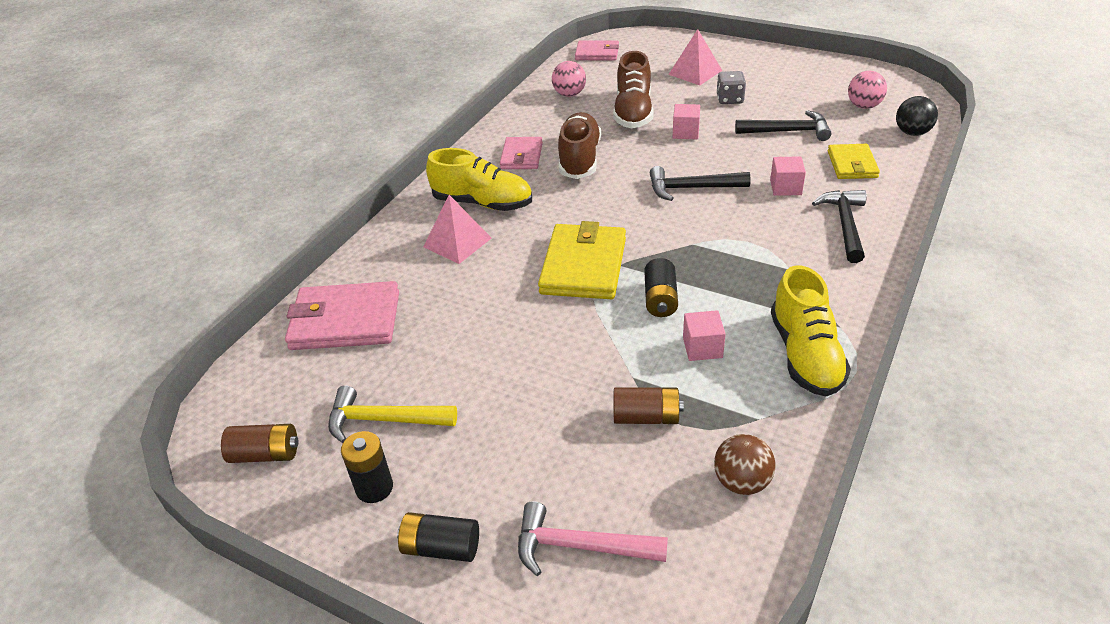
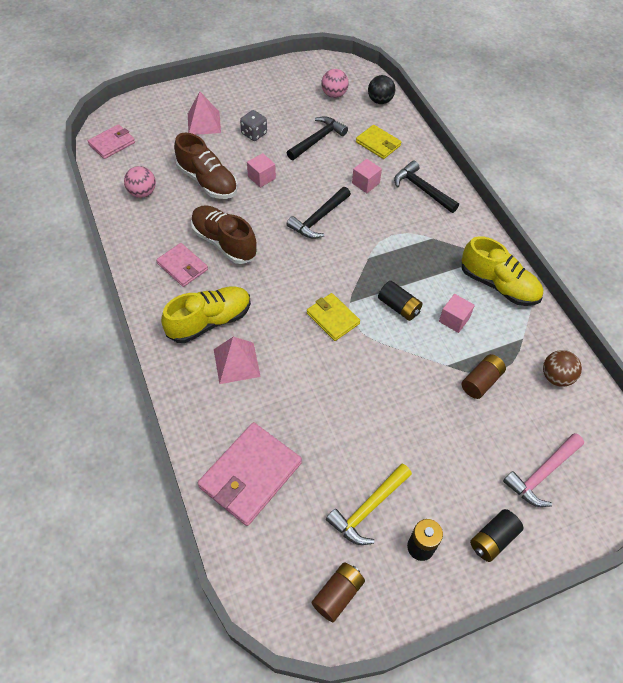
camera: 55 degrees left, 15 degrees up
(583, 266) = (333, 318): yellow wallet -> yellow wallet, size x0.60

